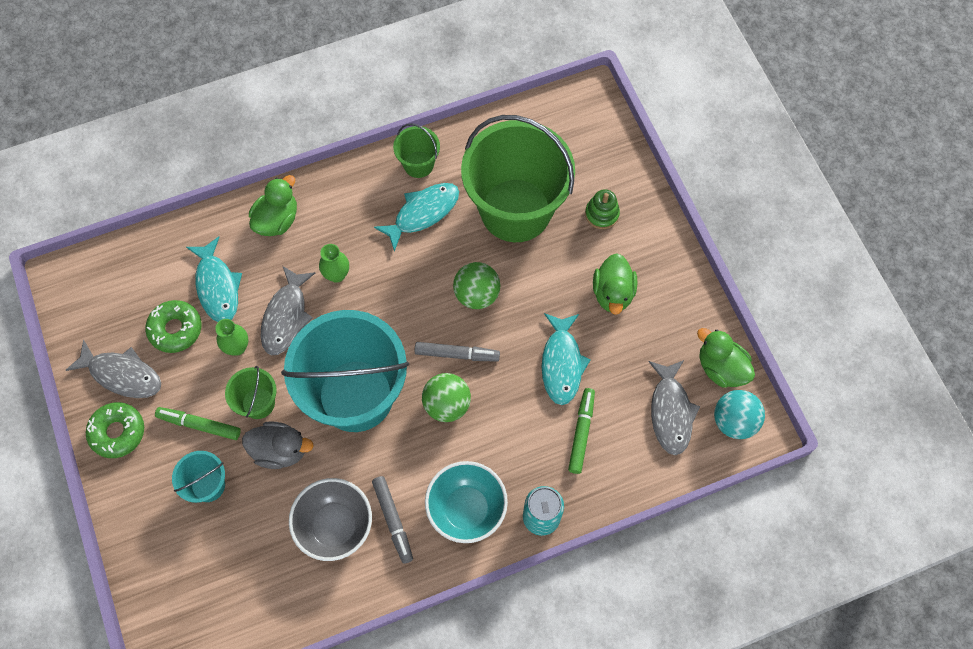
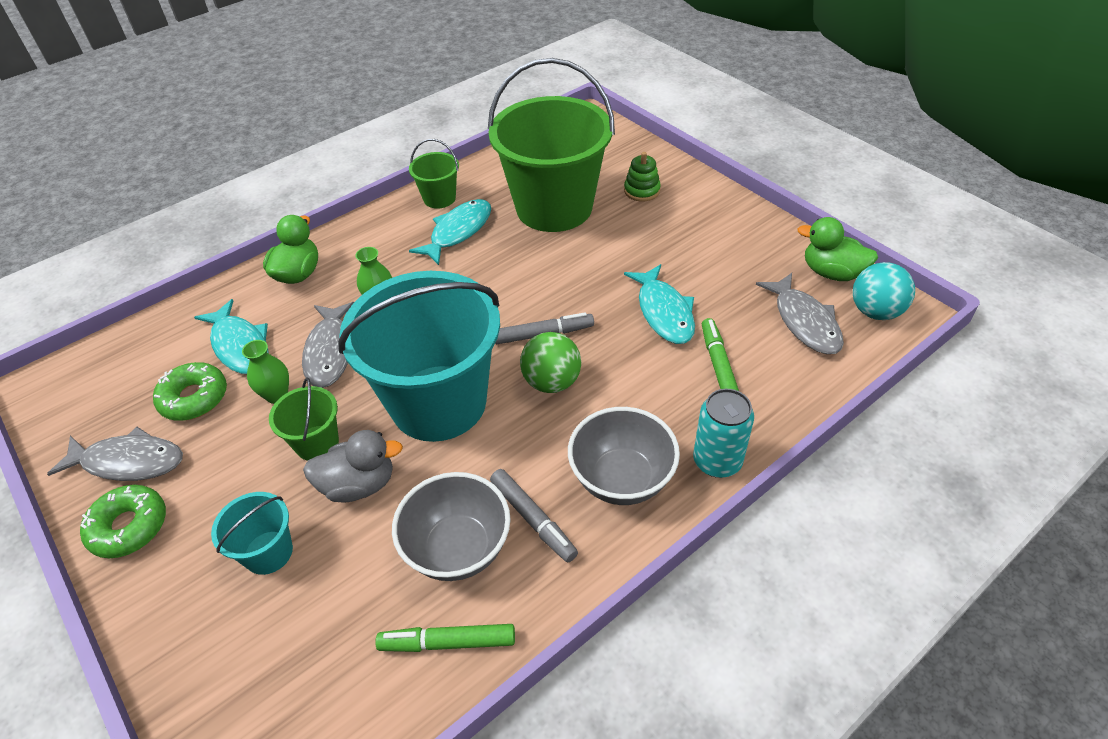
camera: 15 degrees left, 20 degrees down
(199, 425) = (243, 487): green marker -> green marker (447, 642)
(466, 509) = (621, 479): turquoise bowl -> grey bowl
(477, 294) = (543, 279): green ball -> none
(613, 293) = (686, 244): green duck -> none

